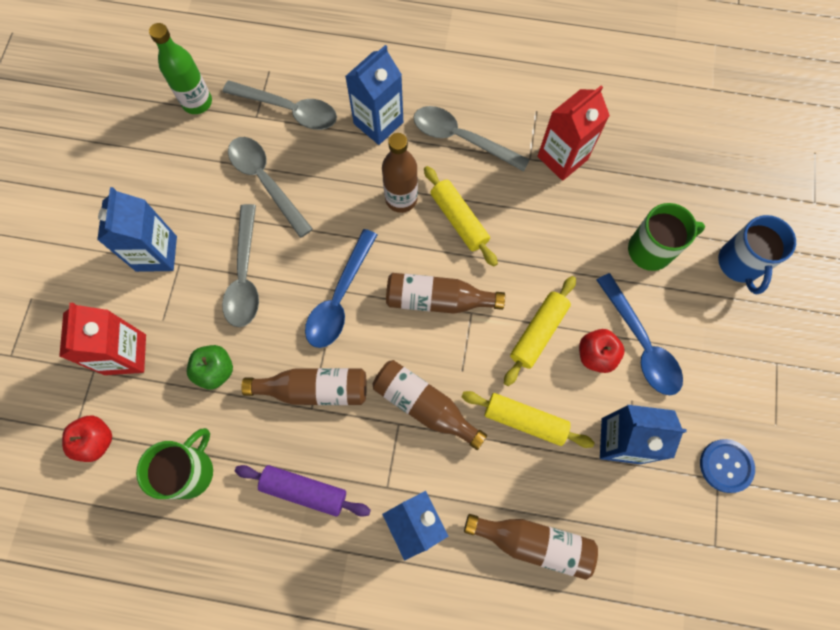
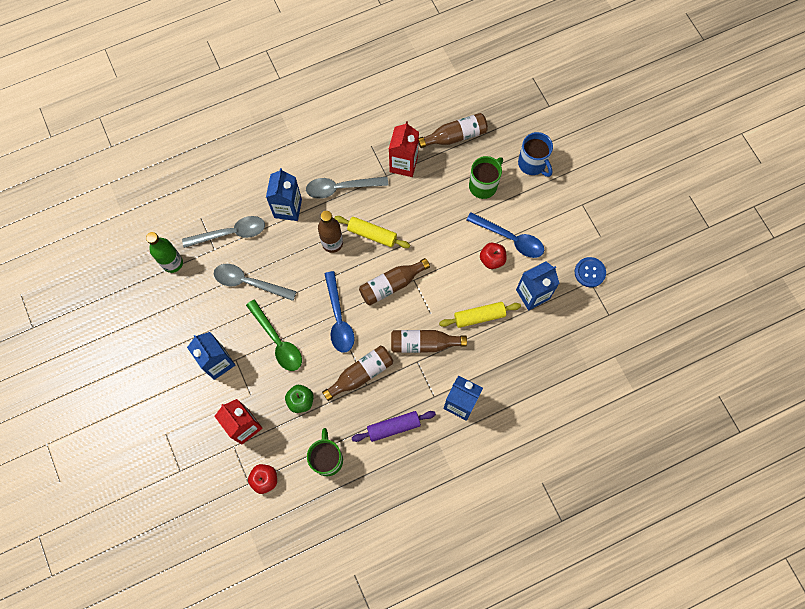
camera: 35 degrees left, 0 degrees up
(245, 275) = (277, 341): grey spoon -> green spoon
(533, 542) = (523, 372): brown bottle -> brown bottle (455, 136)
(538, 333) = (455, 267): yellow rolling pin -> none

